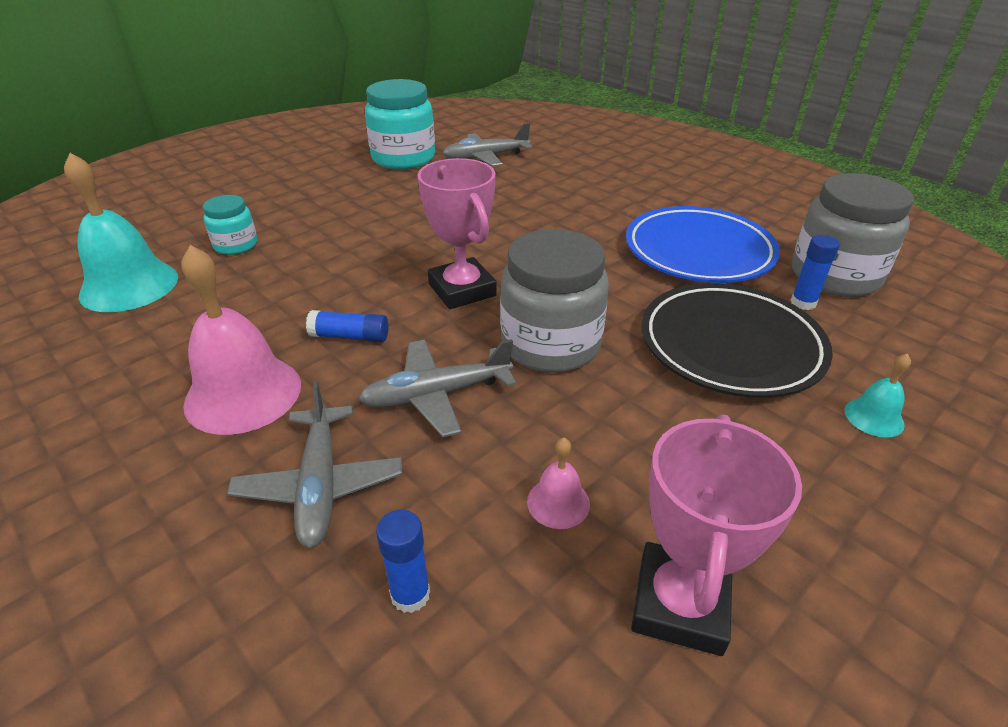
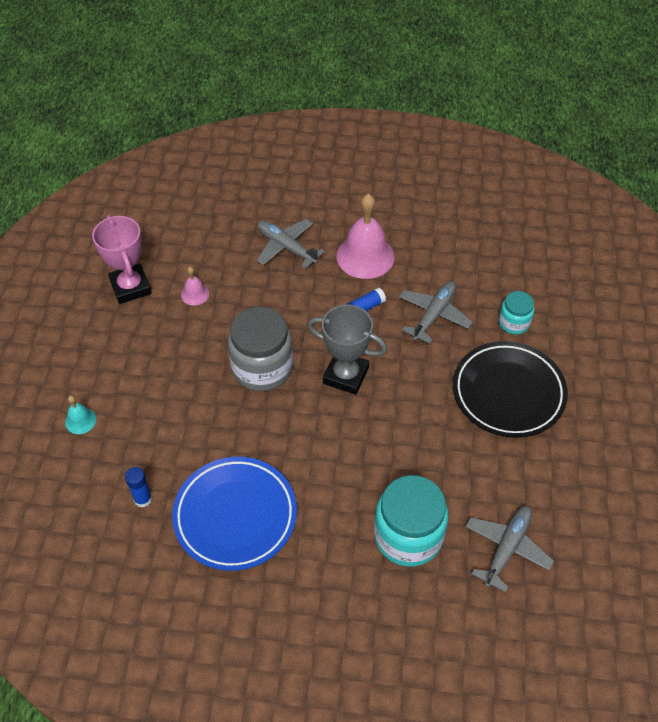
camera: 140 degrees right, 15 degrees up
(129, 286) = (512, 264): turquoise bell -> none
(403, 158) = (565, 495): turquoise jar -> turquoise jar (408, 536)
(410, 594) = (218, 239): blue glue stick -> none
(436, 395) = (286, 306): grey plane -> grey plane (434, 315)
(462, 290) = (346, 375): pink trophy -> grey trophy
(730, 346) = (170, 428): black plate -> black plate (508, 393)
(834, 276) = (131, 548): grey jar -> none

